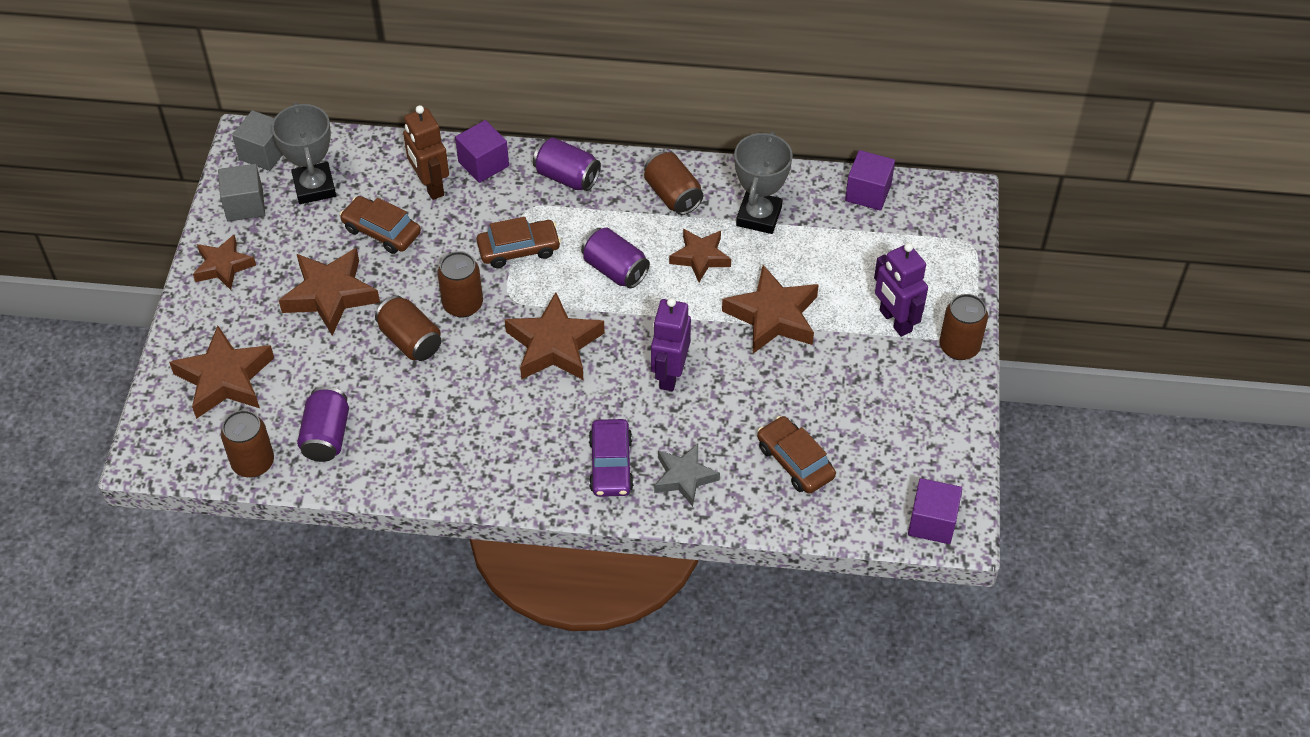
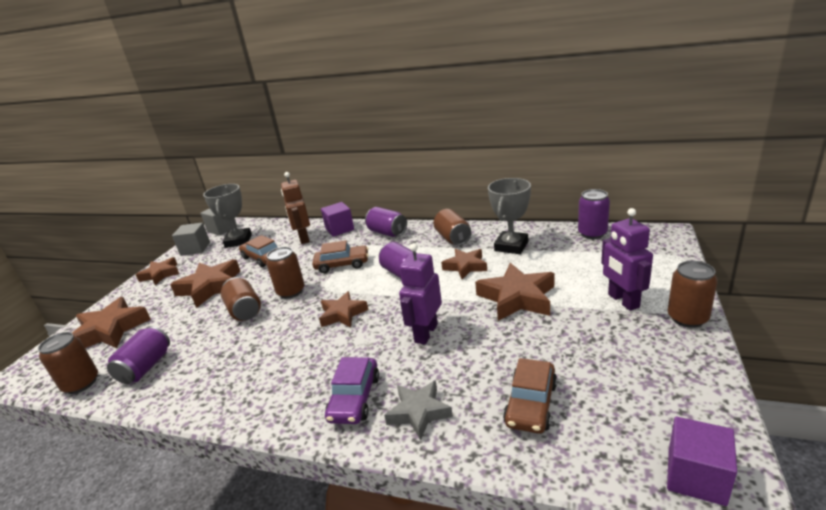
camera: 15 degrees right, 25 degrees down
(554, 345) = (342, 314): brown star -> brown star, size x0.64
(795, 461) = (531, 404): brown car -> brown car turned 135 degrees counterclockwise
(868, 193) = (592, 233): purple cube -> purple can

